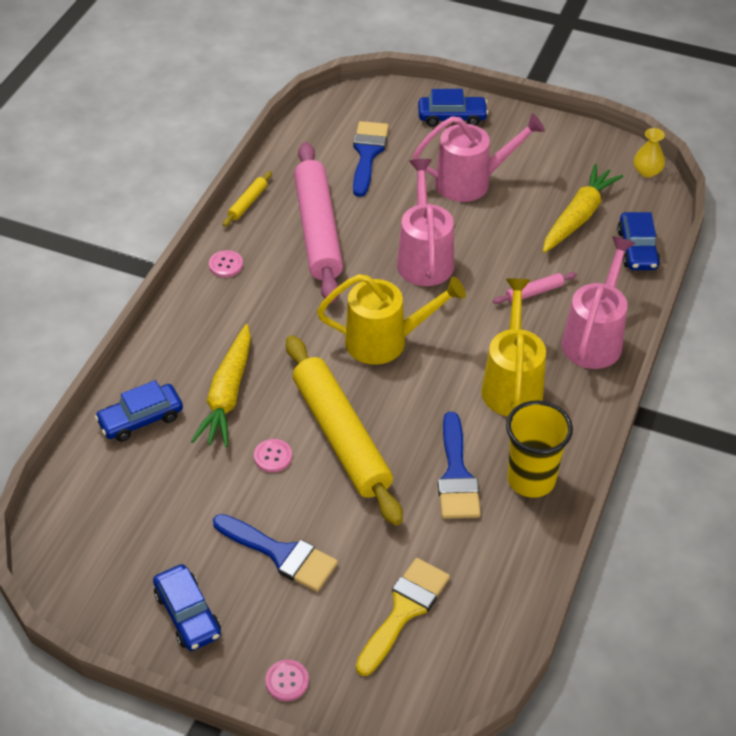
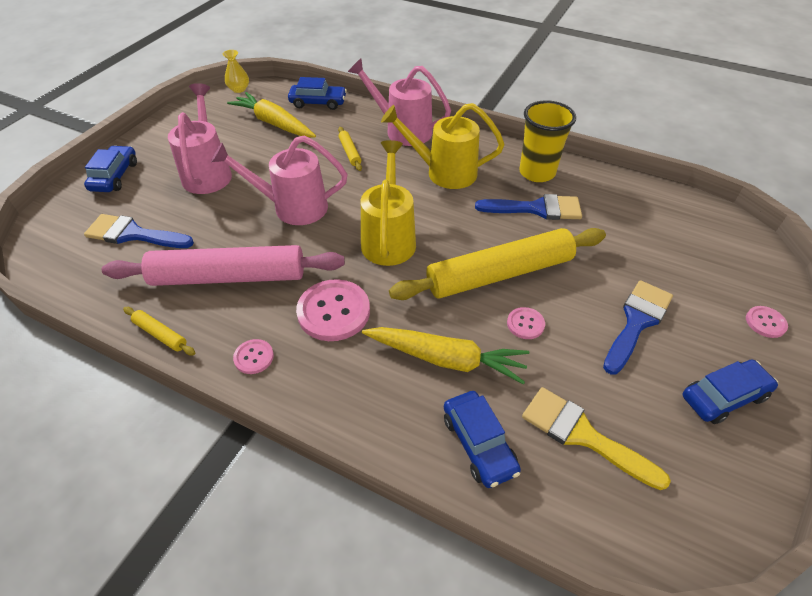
camera: 85 degrees left, 0 degrees up
(280, 309) = (333, 311): none -> pink button
(404, 611) = (672, 247): yellow brush -> yellow brush (583, 435)
(534, 292) = (350, 152): pink rolling pin -> yellow rolling pin

